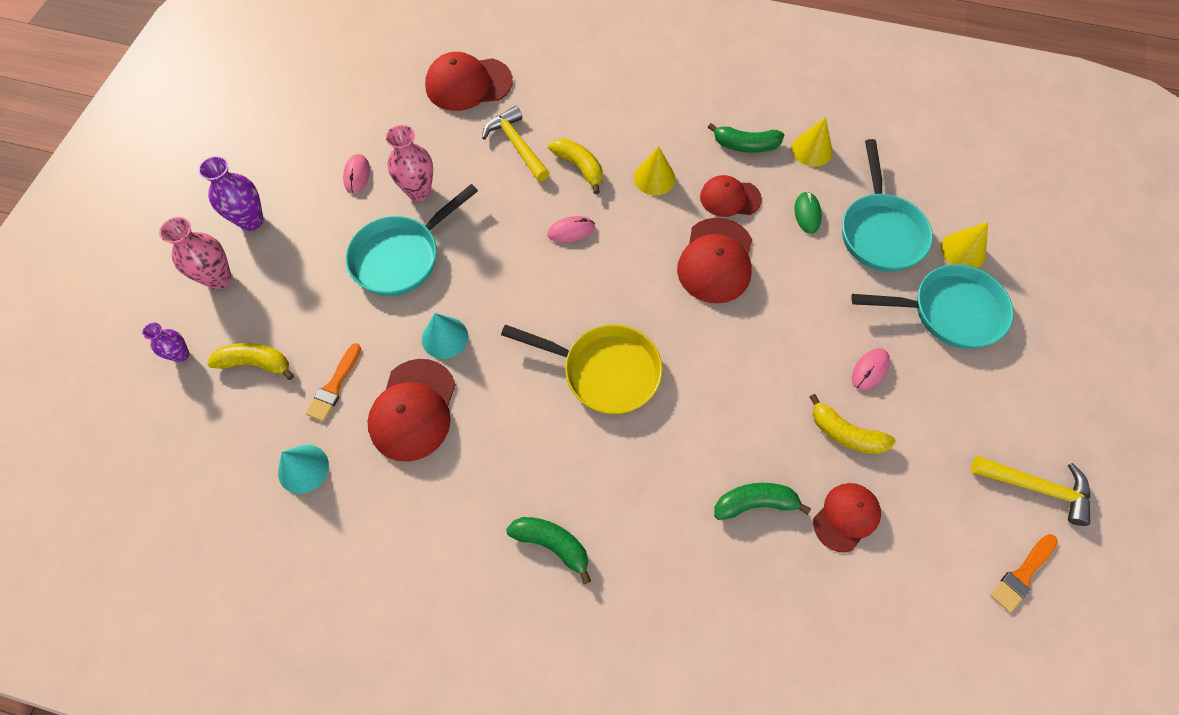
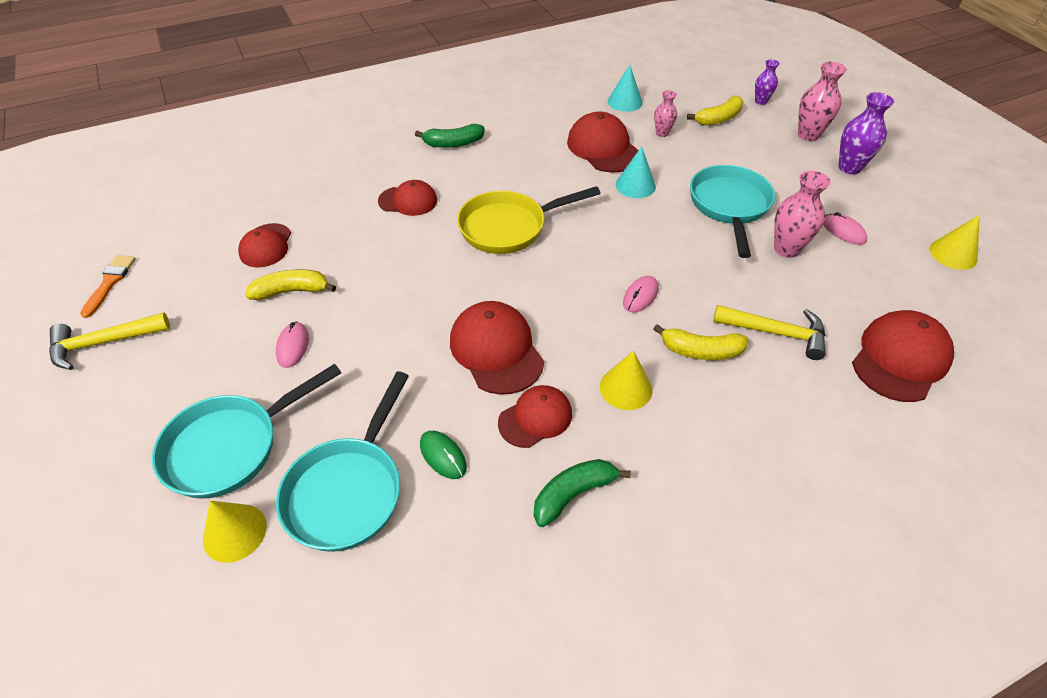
camera: 140 degrees right, 15 degrees down
(334, 386) = (662, 133): orange brush -> pink vase
(669, 480) = (408, 201): none -> red cap
(755, 503) = (339, 220): green banana -> none
(812, 150) = (494, 546): yellow cone -> yellow cone (953, 254)
(880, 231) = (348, 490): turquoise pan -> turquoise pan turned 120 degrees counterclockwise

